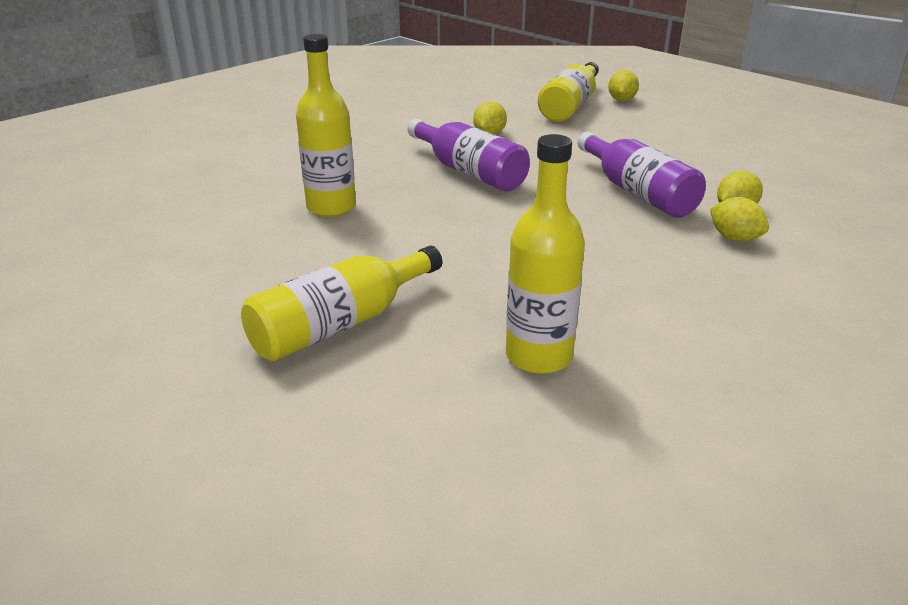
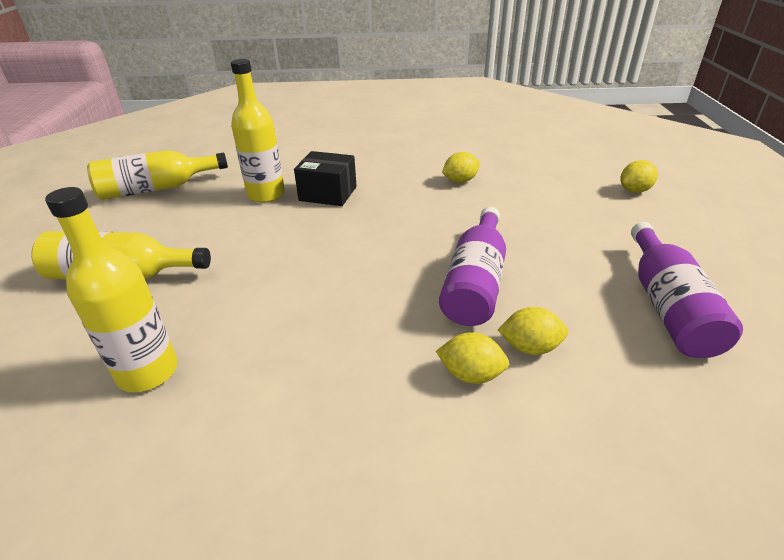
camera: 45 degrees right, 5 degrees up
(393, 184) = (328, 193): none -> black box
(469, 172) = (388, 205): purple bottle -> purple bottle (668, 306)
(570, 106) = (573, 180): yellow bottle -> yellow bottle (157, 189)
(734, 238) = (471, 374): yellow lemon -> yellow lemon turned 75 degrees counterclockwise

